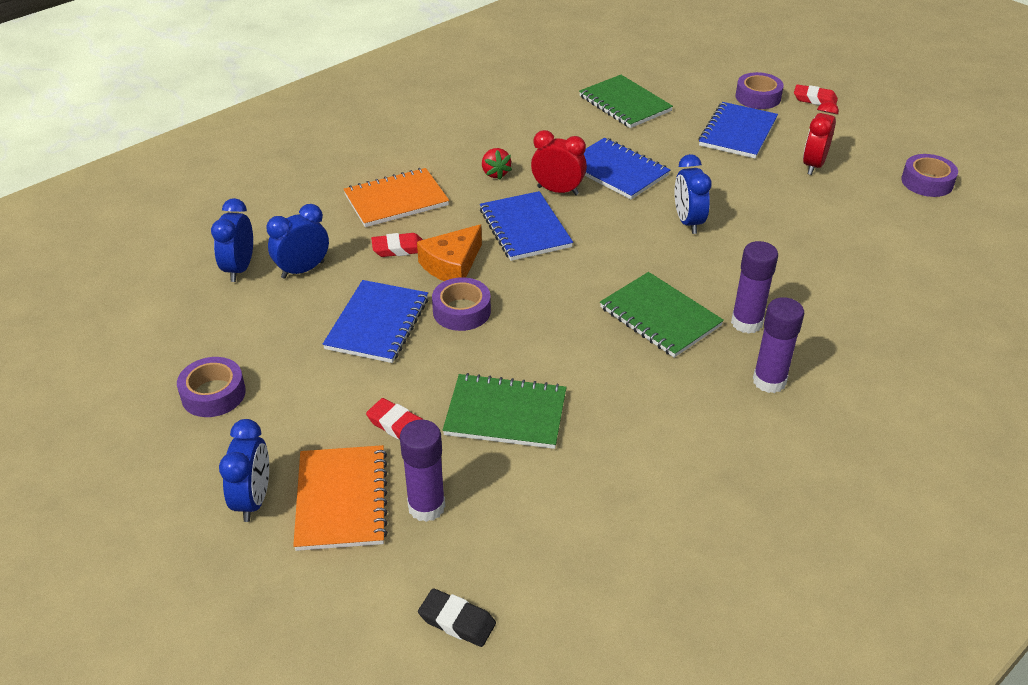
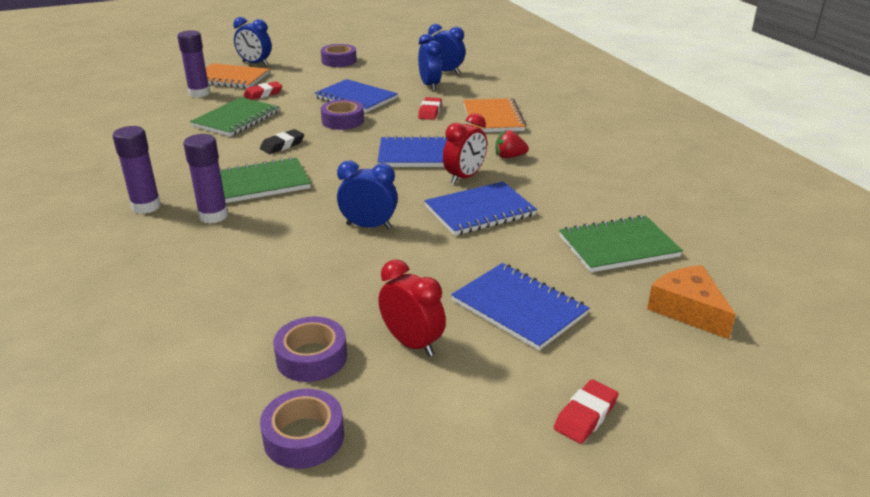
camera: 110 degrees right, 10 degrees down
(452, 265) = (396, 125): orange cheese -> orange cheese (688, 310)
(457, 621) = (126, 91): black eraser -> black eraser (282, 145)
(758, 97) = (608, 357): purple tape -> purple tape (311, 357)

